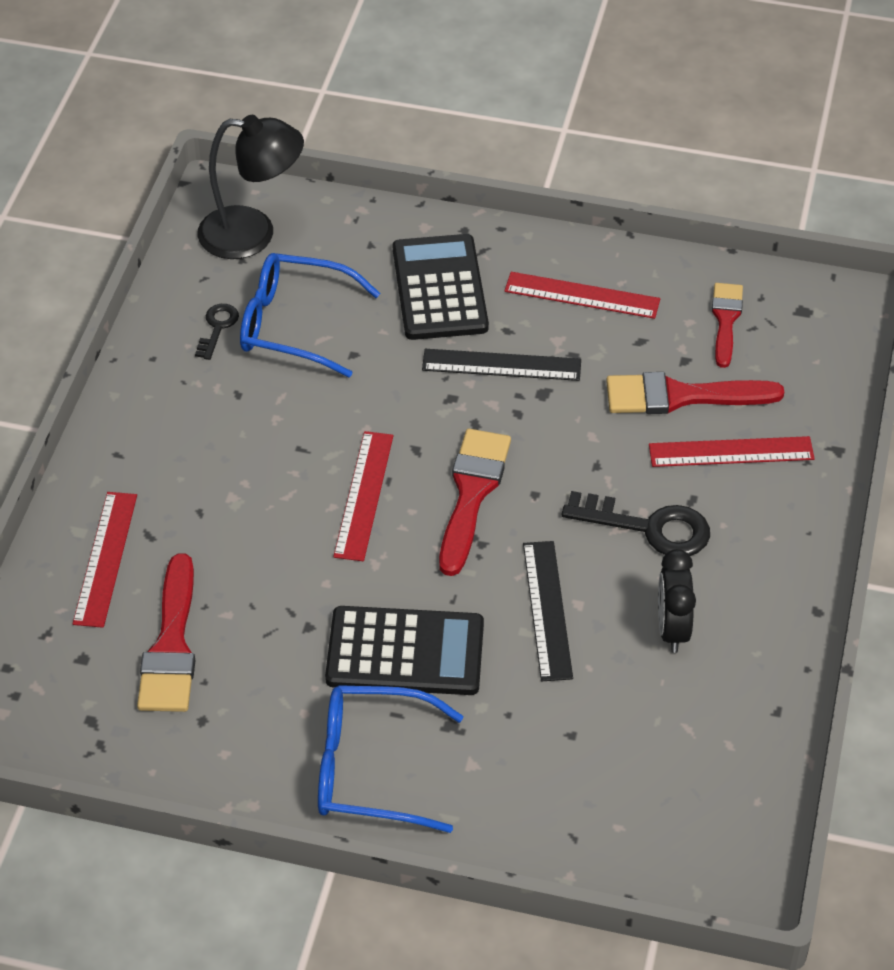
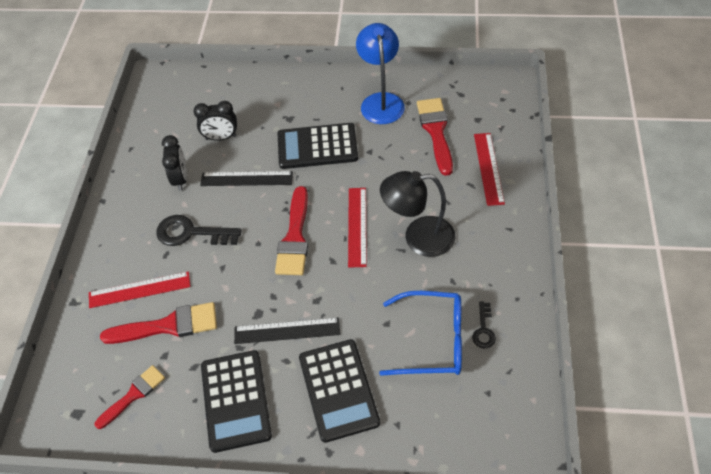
camera: 175 degrees right, 5 degrees up
(253, 234) = (488, 419): black lamp -> black lamp (418, 237)
(256, 732) = (381, 101): none -> blue lamp
(371, 769) = (323, 95): blue glasses -> none
(547, 610) = (246, 178): black ruler -> black ruler turned 75 degrees counterclockwise
(582, 296) = (235, 400): red ruler -> black calculator
(593, 704) = (221, 137): none -> black clock
(725, 320) = (133, 395): red brush -> red brush turned 135 degrees counterclockwise

